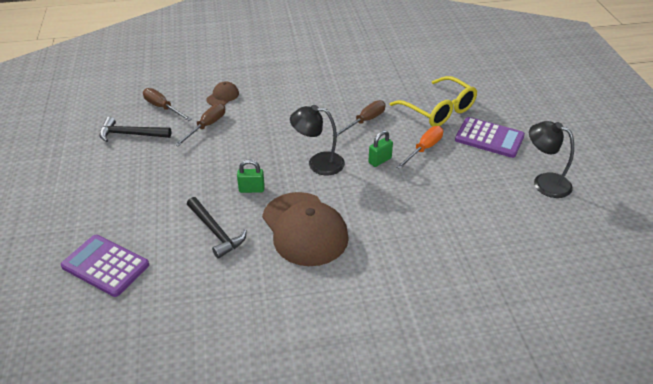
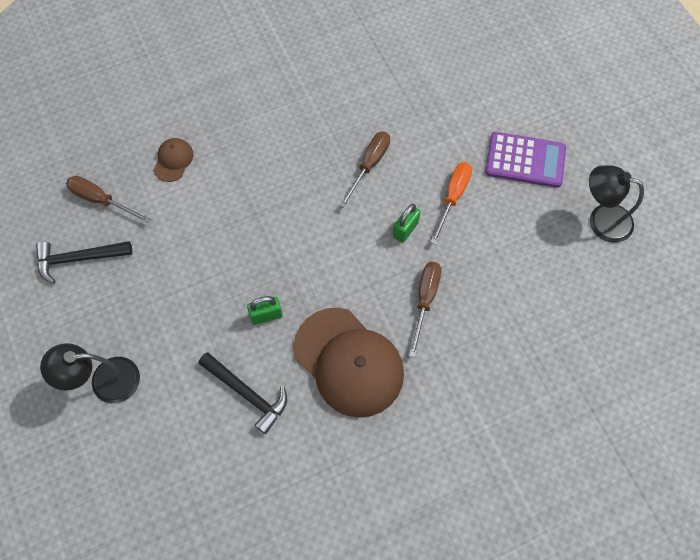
camera: 15 degrees left, 25 degrees up
(105, 266) = (137, 478): purple calculator -> none
(206, 126) = (172, 221): brown screwdriver -> brown screwdriver (425, 300)
(318, 163) = (333, 252): black lamp -> black lamp (105, 381)
(439, 110) = (455, 125): yellow glasses -> none

